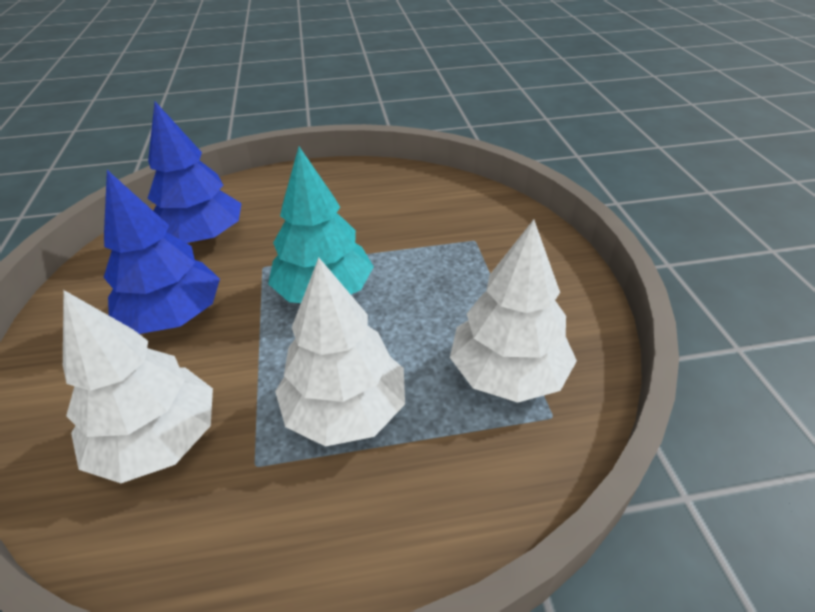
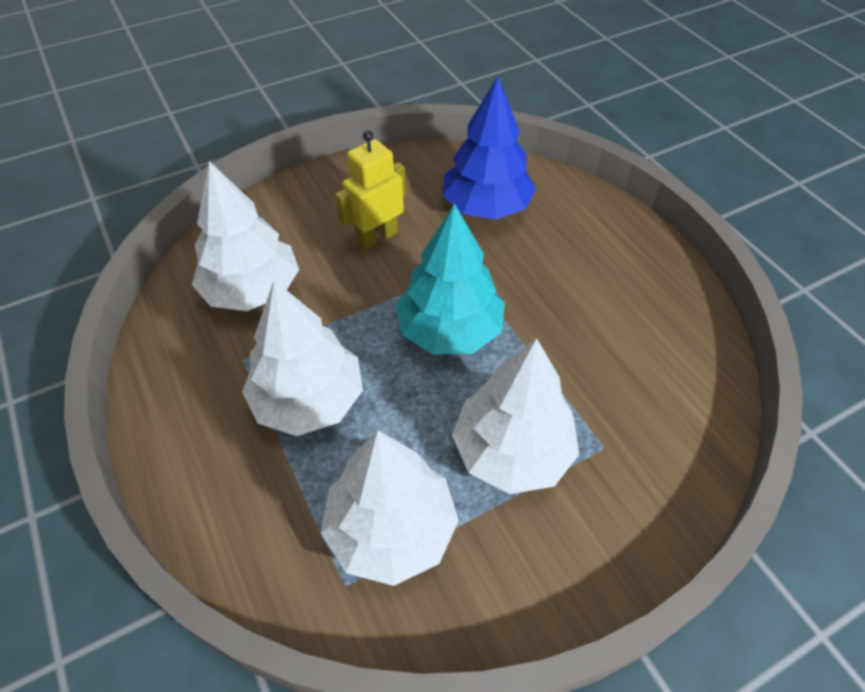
camera: 70 degrees right, 10 degrees up
(174, 316) = (377, 237): blue tree -> yellow robot
(460, 284) = (512, 451): none -> white tree

